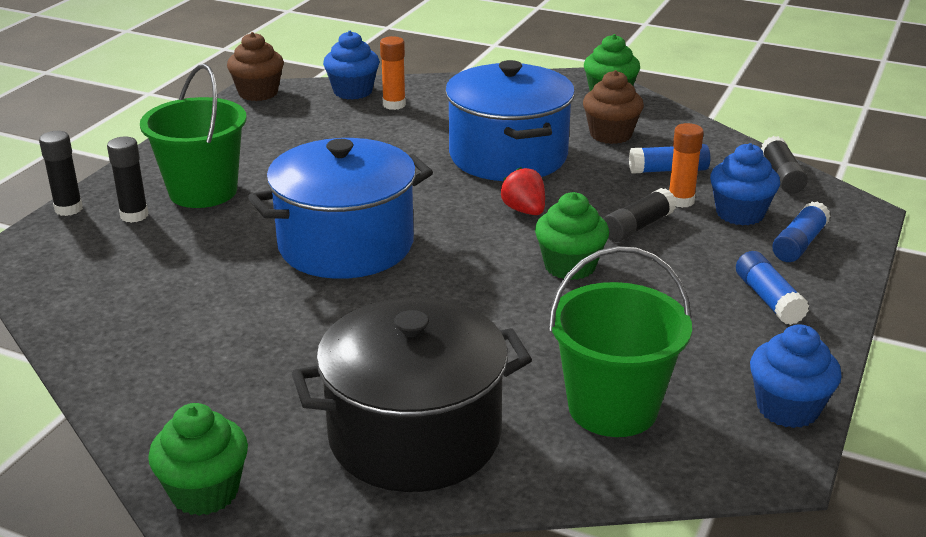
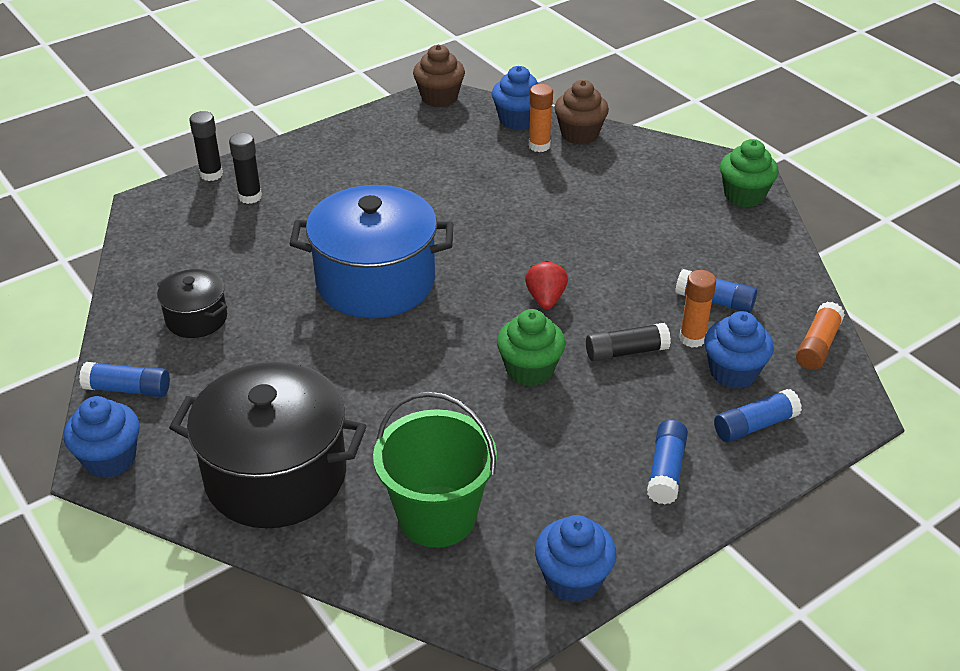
camera: 30 degrees right, 10 degrees up
(161, 421) = (128, 389): none -> blue glue stick
(179, 333) = (196, 318): none -> black pot
(203, 191) = (316, 190): green bucket -> none
(205, 492) = (110, 459): green cupcake -> blue cupcake
(508, 156) = (585, 235): blue pot -> none
(610, 134) = (700, 242): brown cupcake -> brown cupcake (579, 134)
(781, 176) = (817, 345): black glue stick -> orange glue stick

